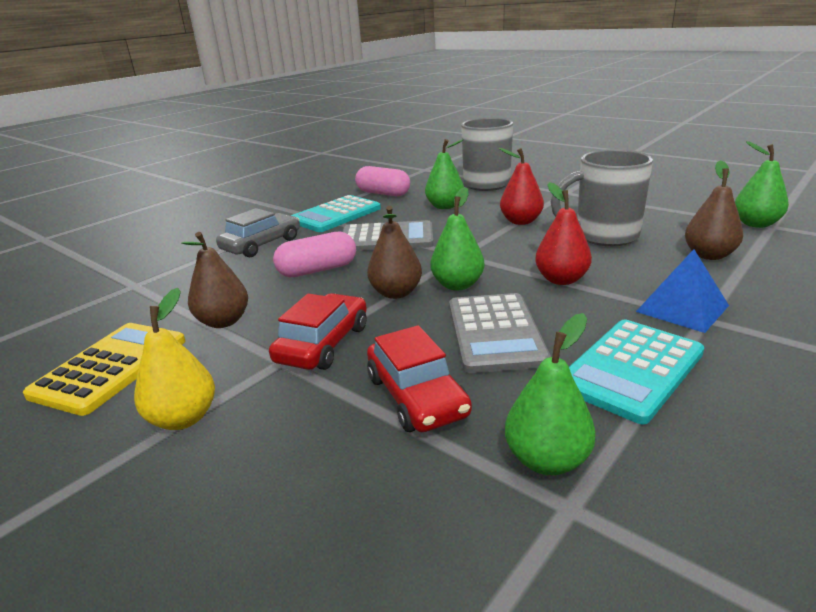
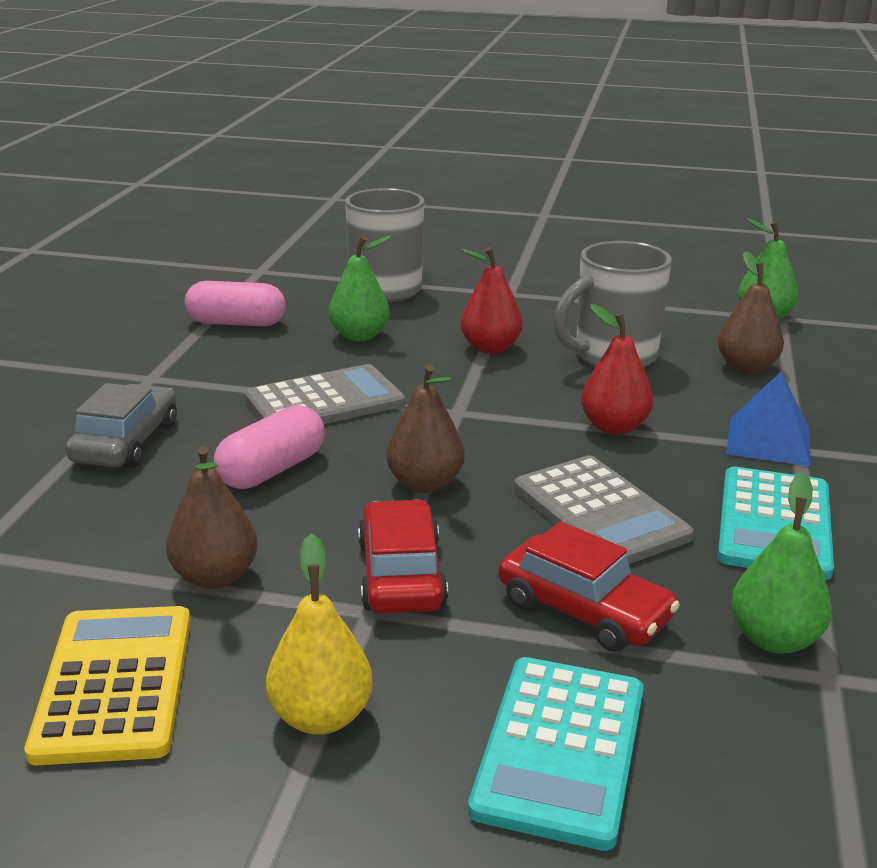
camera: 30 degrees left, 0 degrees up
(336, 215) = (197, 372): turquoise calculator -> turquoise calculator (561, 750)
(457, 285) = (495, 457): green pear -> none

